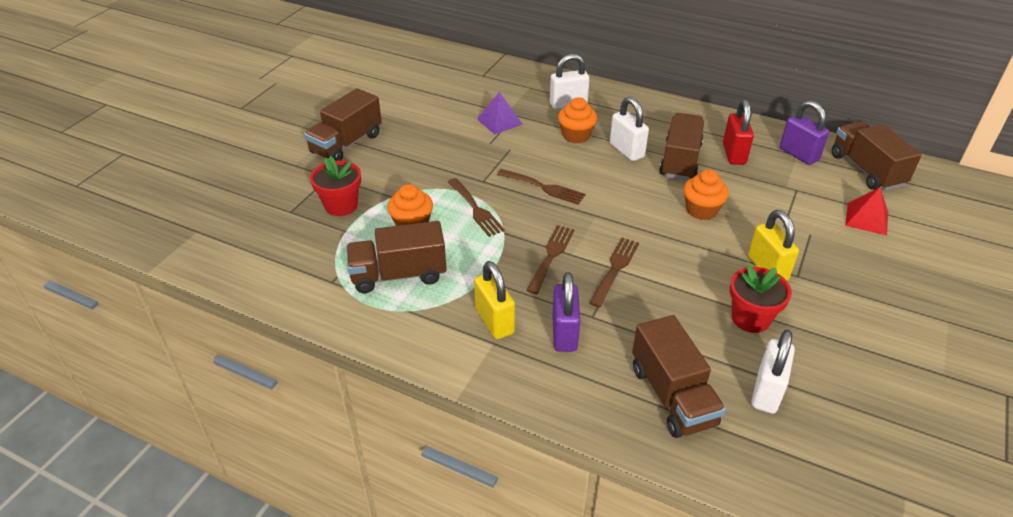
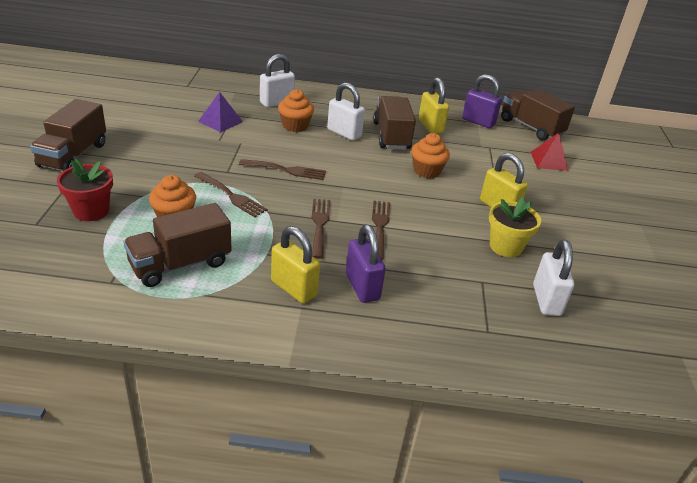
camera: 25 degrees left, 5 degrees down
(672, 395) = (477, 319): brown truck -> none
(734, 154) = (430, 127): red padlock -> yellow padlock
(750, 318) = (505, 246): red flower pot -> yellow flower pot

